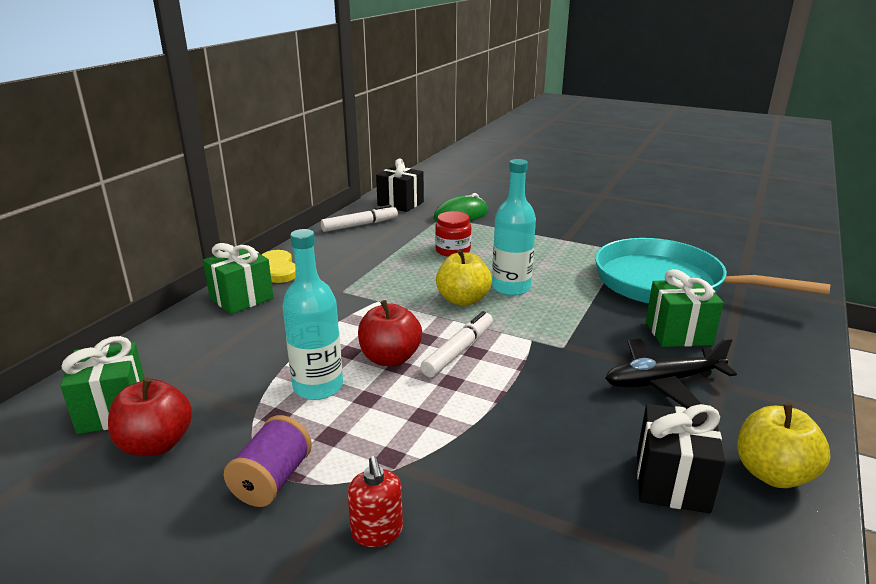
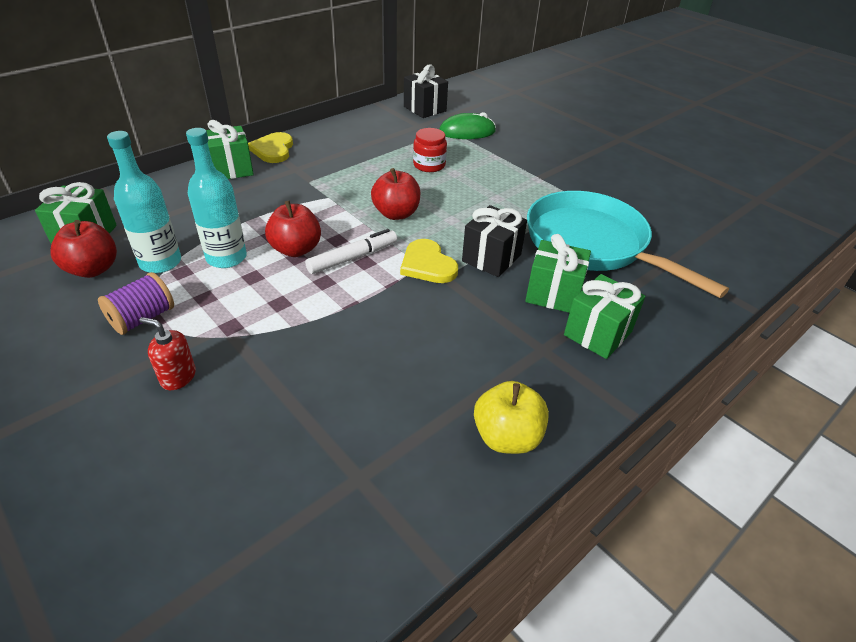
camera: 20 degrees right, 15 degrees up
(360, 225) = (373, 123): white marker -> none
(377, 532) = (178, 377): red soap dispenser -> red soap dispenser turned 105 degrees clockwise
(463, 300) = (396, 214): yellow apple -> red apple
(511, 288) = (446, 213): turquoise bottle -> turquoise bottle (160, 262)
(539, 338) = (427, 265): none -> yellow heart
(662, 382) = (493, 333): black plane -> none
(672, 482) = (417, 415): black gift -> black gift (491, 258)
(750, 356) = (597, 333): none -> green gift

